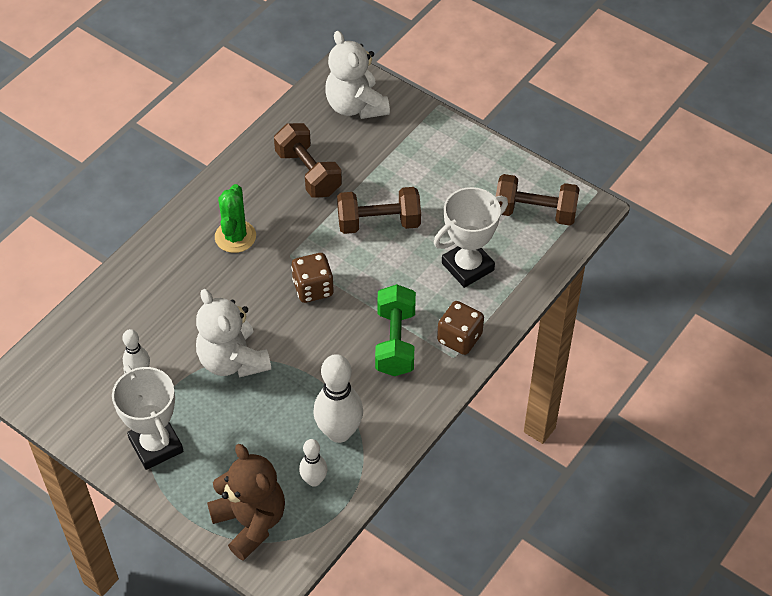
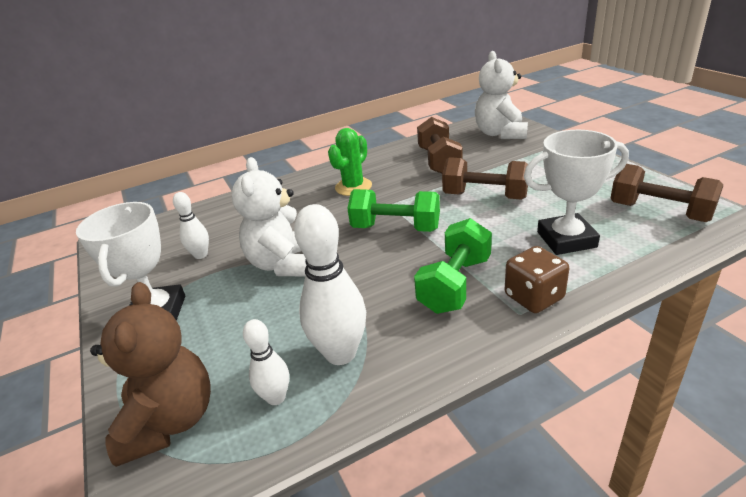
camera: 30 degrees right, 20 degrees down
(313, 288) = (396, 228): brown dice -> green dumbbell

